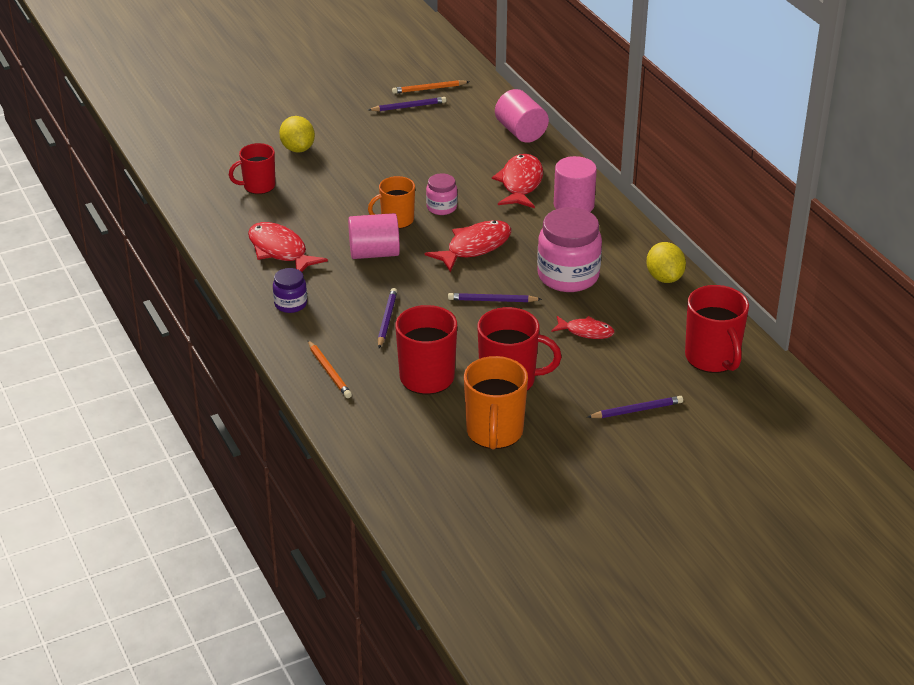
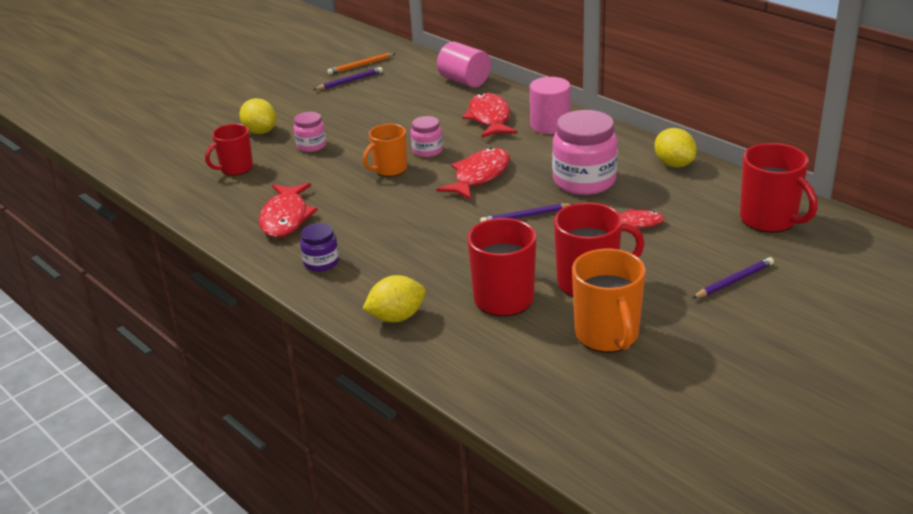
camera: 15 degrees left, 5 degrees down
(280, 251) = (286, 218): red fish -> red fish turned 120 degrees counterclockwise
(329, 372) = (396, 317): orange pencil -> yellow lemon
(337, 176) = (311, 146): none -> pink jar
(374, 253) = (383, 200): pink cylinder -> none
(387, 319) = (430, 255): purple pencil -> none

